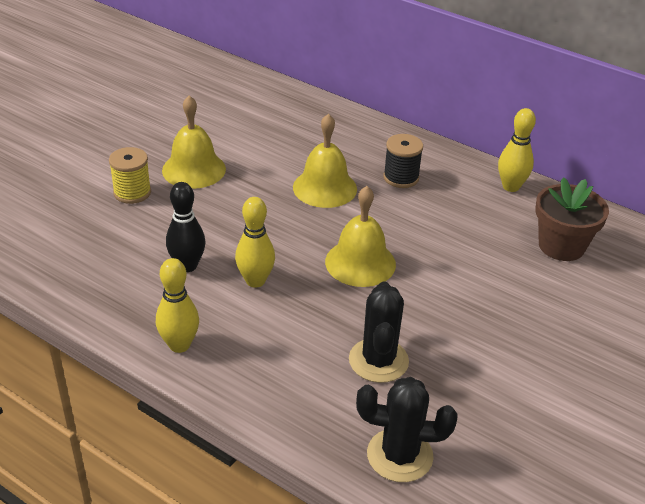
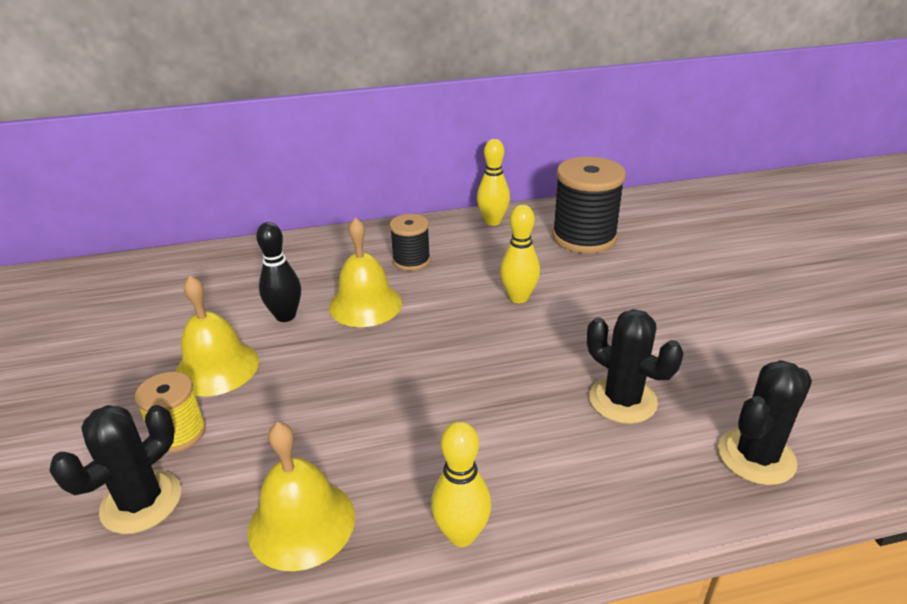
camera: 45 degrees left, 5 degrees down
(77, 214) = (141, 502): none -> black cactus
(187, 266) = (349, 456): black bowling pin -> black bowling pin (285, 316)
(255, 281) = (432, 418): yellow bowling pin -> yellow bowling pin (518, 297)
(360, 262) = (486, 339): yellow bell -> yellow bell (301, 523)
(561, 246) = (584, 237): brown flower pot -> black spool

